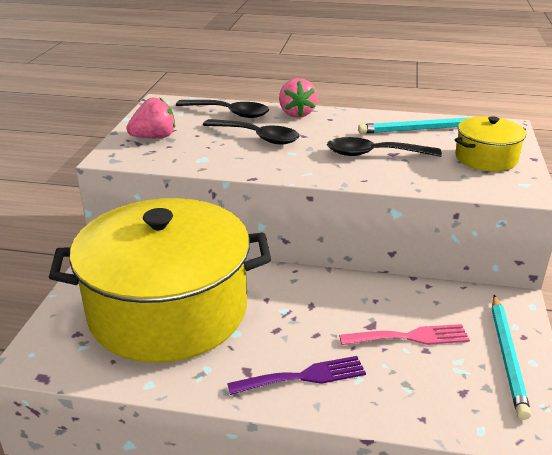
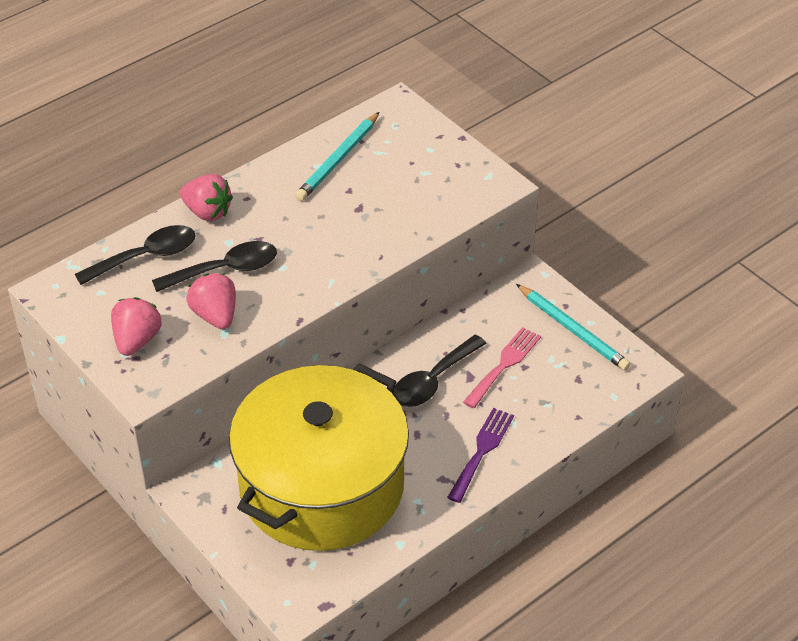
camera: 50 degrees left, 15 degrees up
(212, 150) = (215, 315): none -> pink strawberry
(374, 154) = (347, 219): black spoon -> black spoon (433, 380)
(486, 158) = (431, 163): yellow pot -> none

